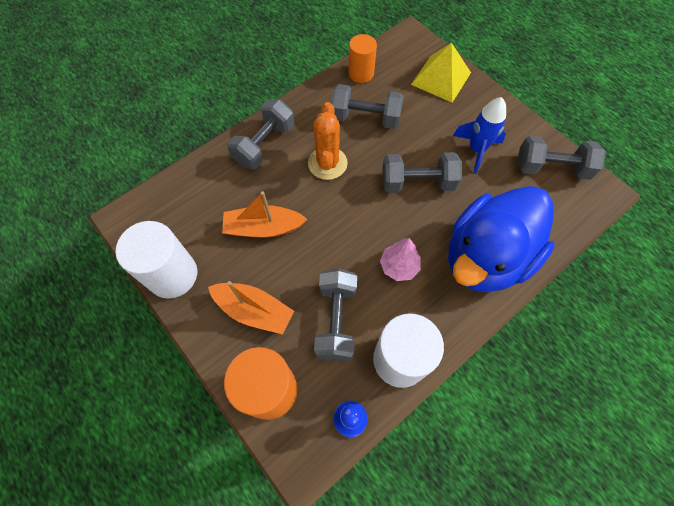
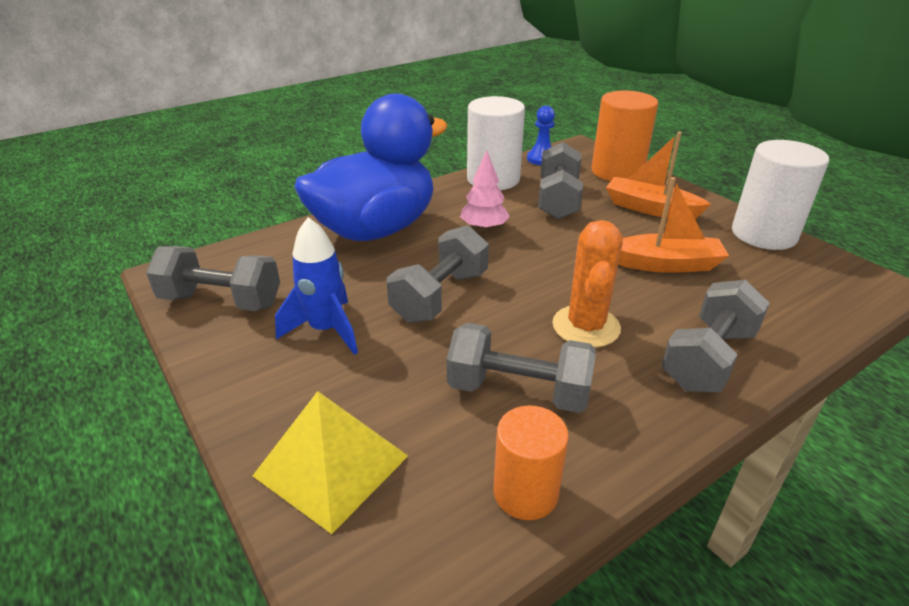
camera: 175 degrees left, 30 degrees down
(417, 183) = (440, 296): grey dumbbell -> grey dumbbell turned 60 degrees counterclockwise

